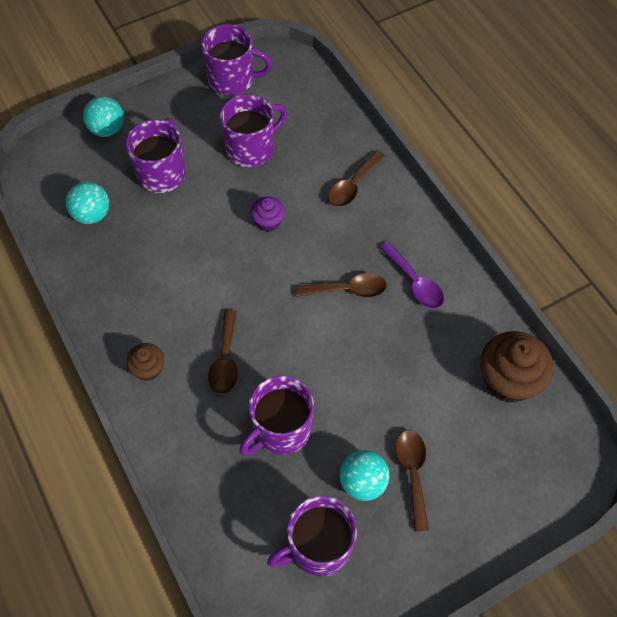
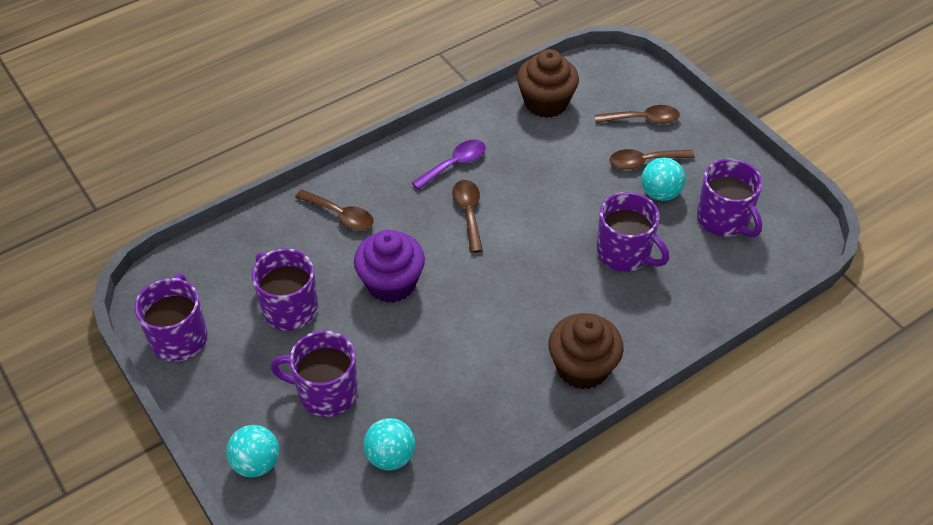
camera: 95 degrees left, 10 degrees down
(148, 369) = (582, 367): brown cupcake -> brown cupcake, size x1.87
(225, 359) = (560, 303): brown spoon -> brown spoon (642, 119)
(268, 222) = (391, 283): purple cupcake -> purple cupcake, size x1.87

